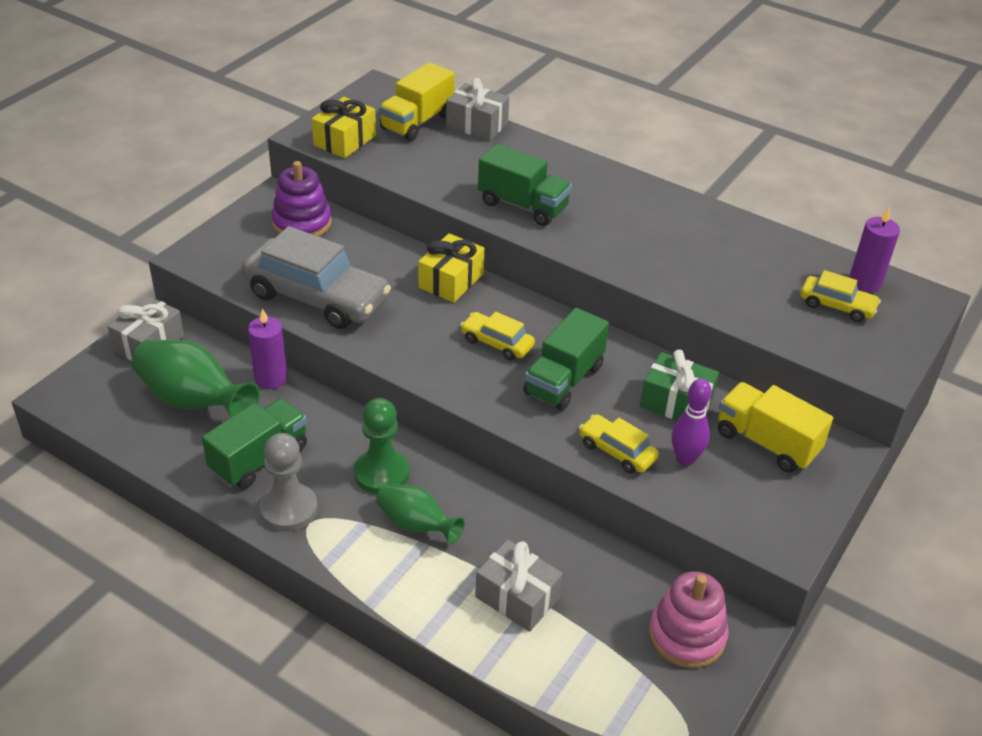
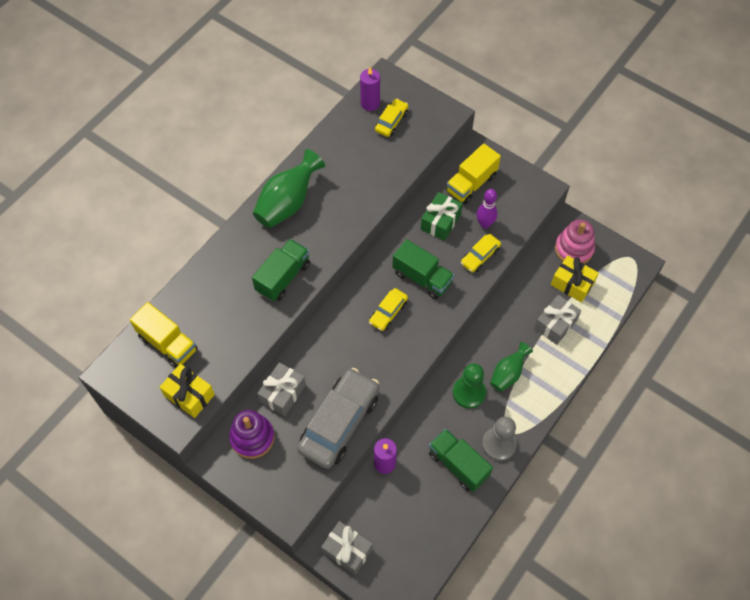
camera: 85 degrees left, 20 degrees up
(194, 401) = (406, 511): green vase -> green vase (288, 203)
(451, 281) = (324, 337): yellow gift -> yellow gift (572, 284)
(477, 125) = (176, 301): grey gift -> grey gift (282, 393)

